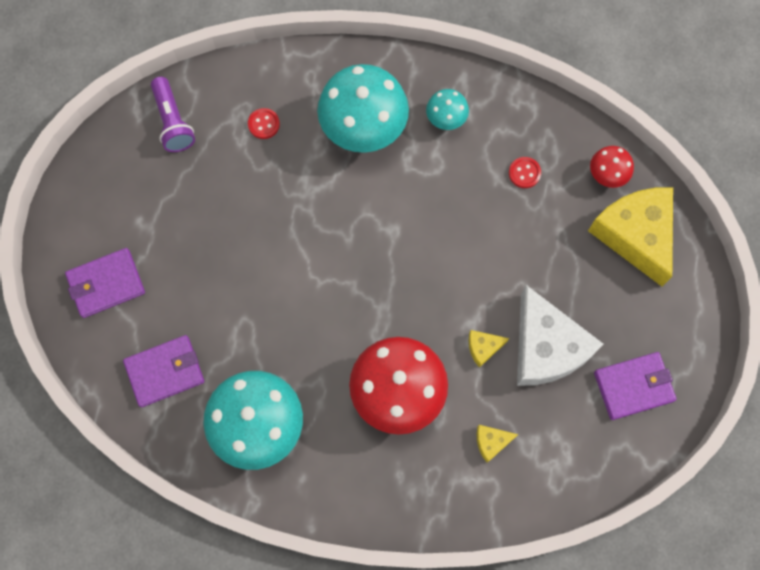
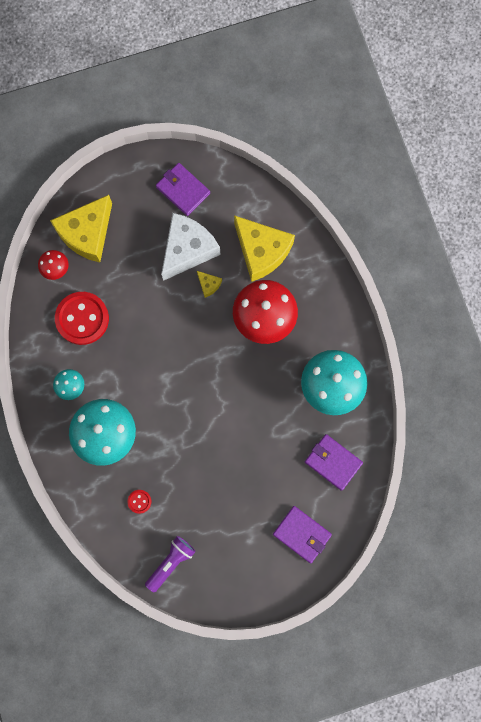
camera: 120 degrees left, 5 degrees up
(491, 442) = (261, 251): yellow cheese -> yellow cheese, size x2.40
(524, 173) = (82, 319): red button -> red button, size x2.32

